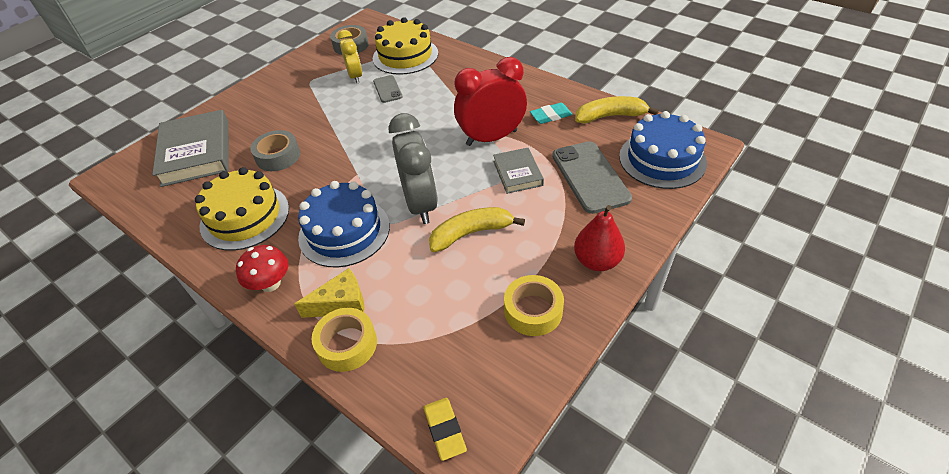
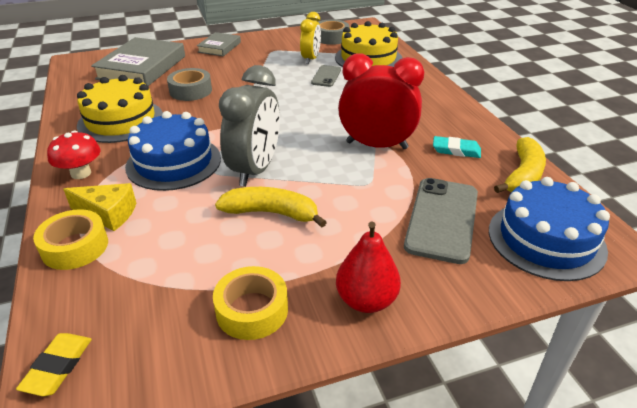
camera: 30 degrees right, 10 degrees down
(517, 173) = (370, 184): grey book -> grey book (219, 47)
(610, 116) = (523, 175): yellow banana -> yellow banana turned 90 degrees clockwise

